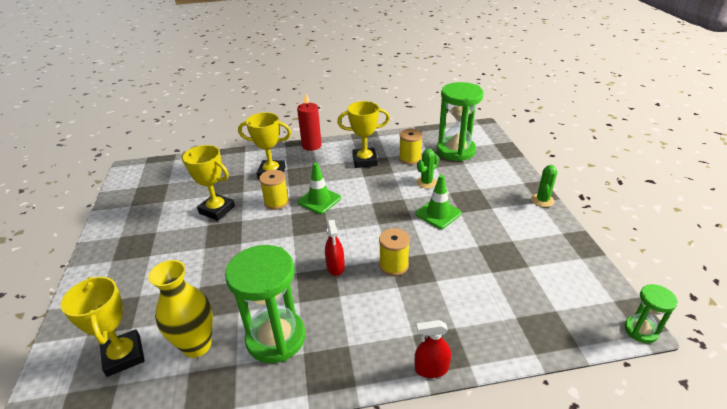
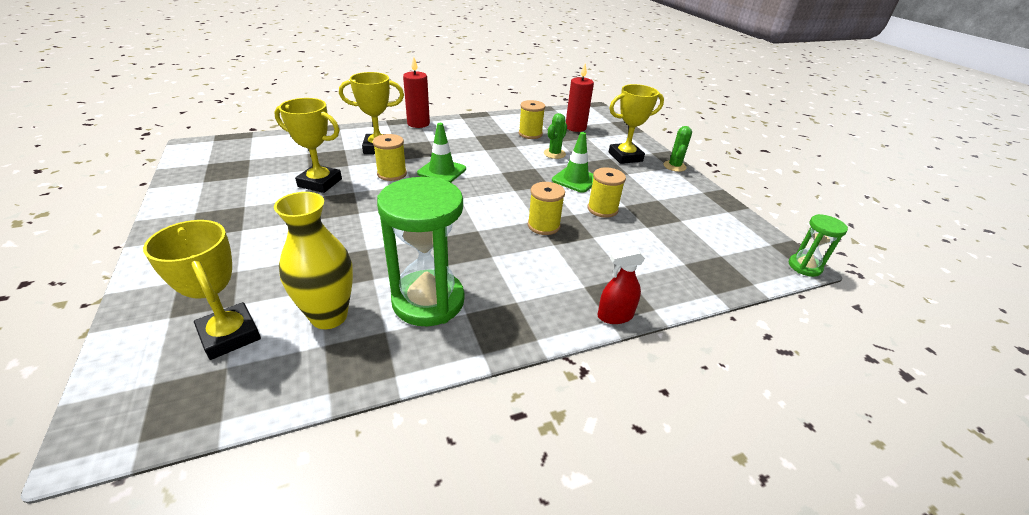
camera: 15 degrees left, 0 degrees up
(335, 267) = (479, 230): red spray bottle -> none
(365, 161) = (482, 136): yellow trophy -> yellow trophy (625, 157)
(454, 249) = (602, 209): none -> yellow spool
(456, 151) = (575, 127): green hourglass -> red candle

